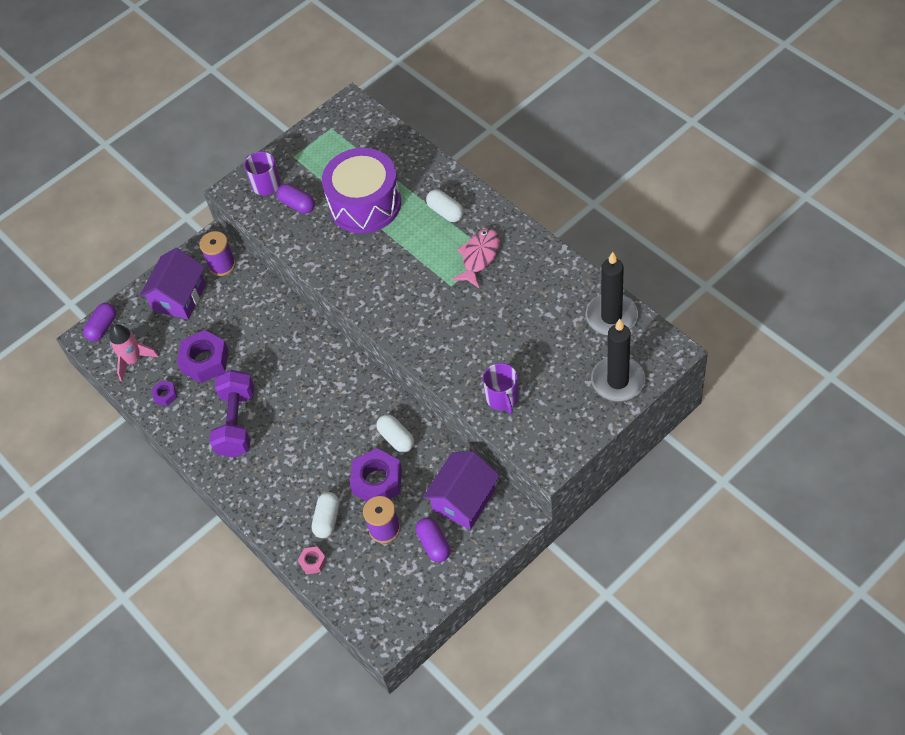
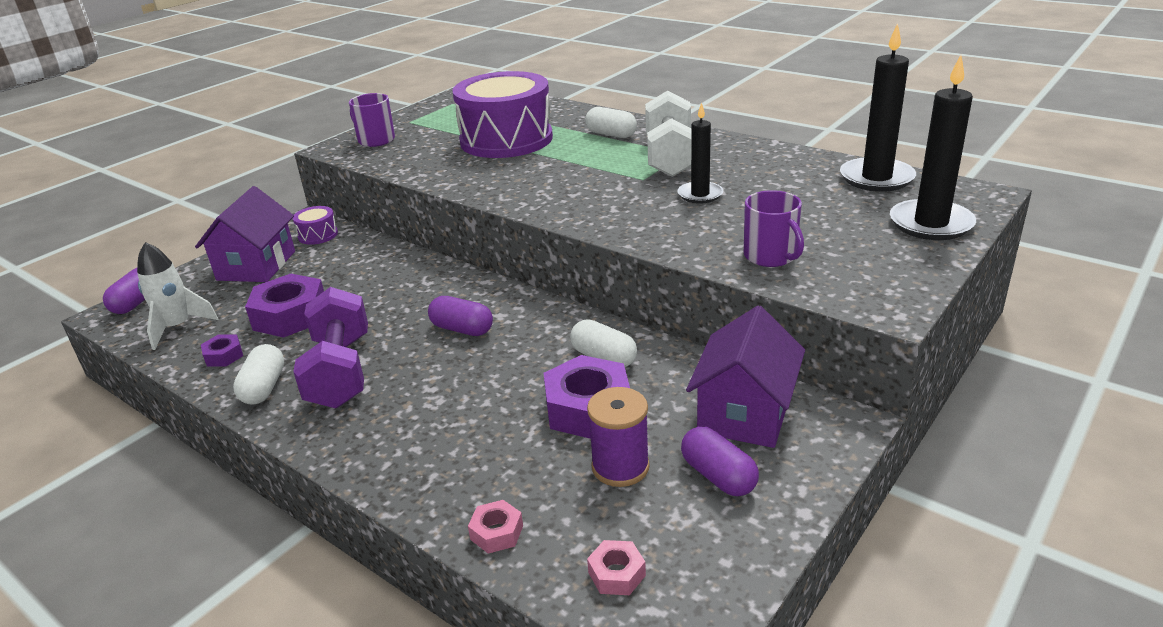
camera: 15 degrees left, 25 degrees down
(133, 360) = (178, 327): pink rocket -> white rocket
(222, 265) = (318, 235): purple spool -> purple drum
(297, 205) = (418, 148): purple capsule -> purple capsule (462, 329)
(327, 519) = (512, 468): white capsule -> white capsule (264, 387)
(366, 596) = (616, 574): none -> pink nut
(479, 257) = (670, 157): pink fish -> white dumbbell
(483, 315) = (700, 195): none -> black candle

